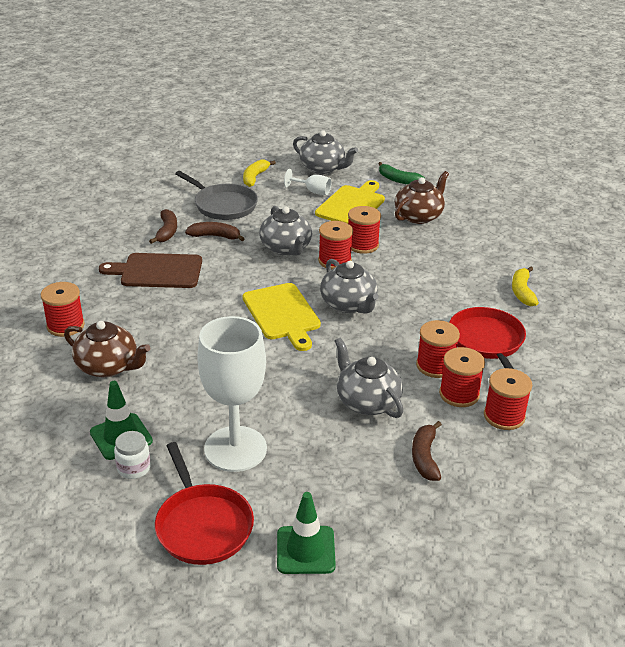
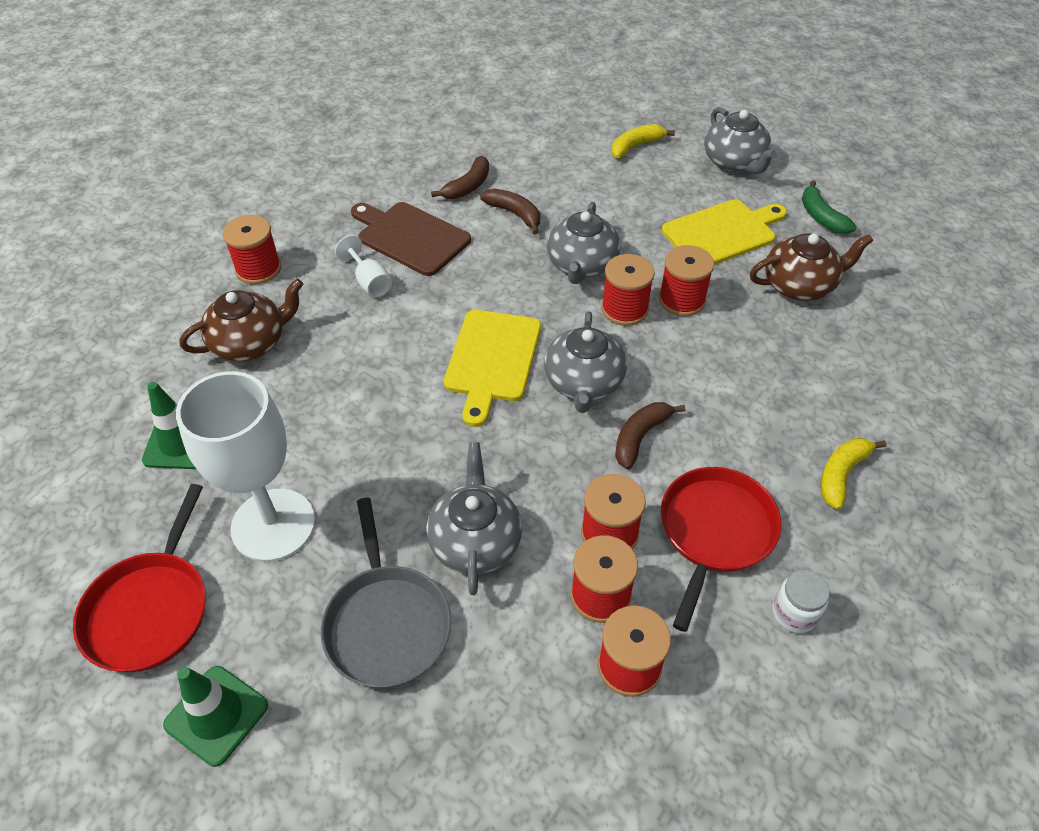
camera: 35 degrees right, 15 degrees up
(108, 367) = (250, 343): brown teapot -> brown teapot turned 90 degrees counterclockwise
(134, 468) = (156, 491): white jar -> white jar (794, 613)
(223, 205) = (563, 173): grey pan -> grey pan (387, 624)
(312, 191) = (689, 193): white goblet -> white goblet (369, 282)
(425, 457) = (469, 668): brown banana -> brown banana (640, 437)

